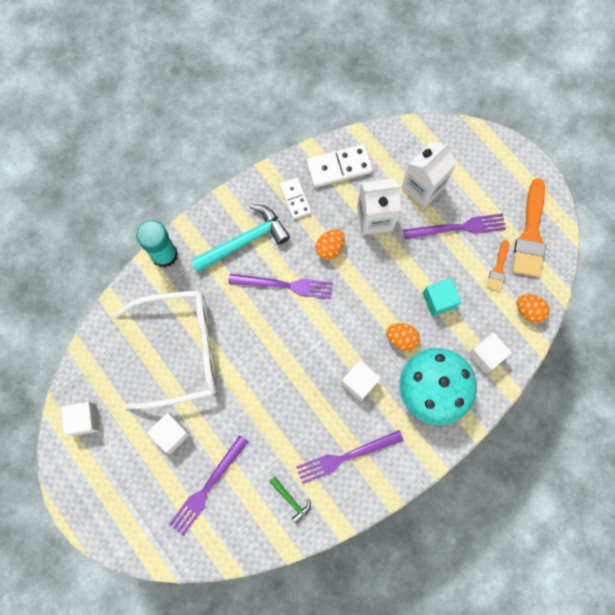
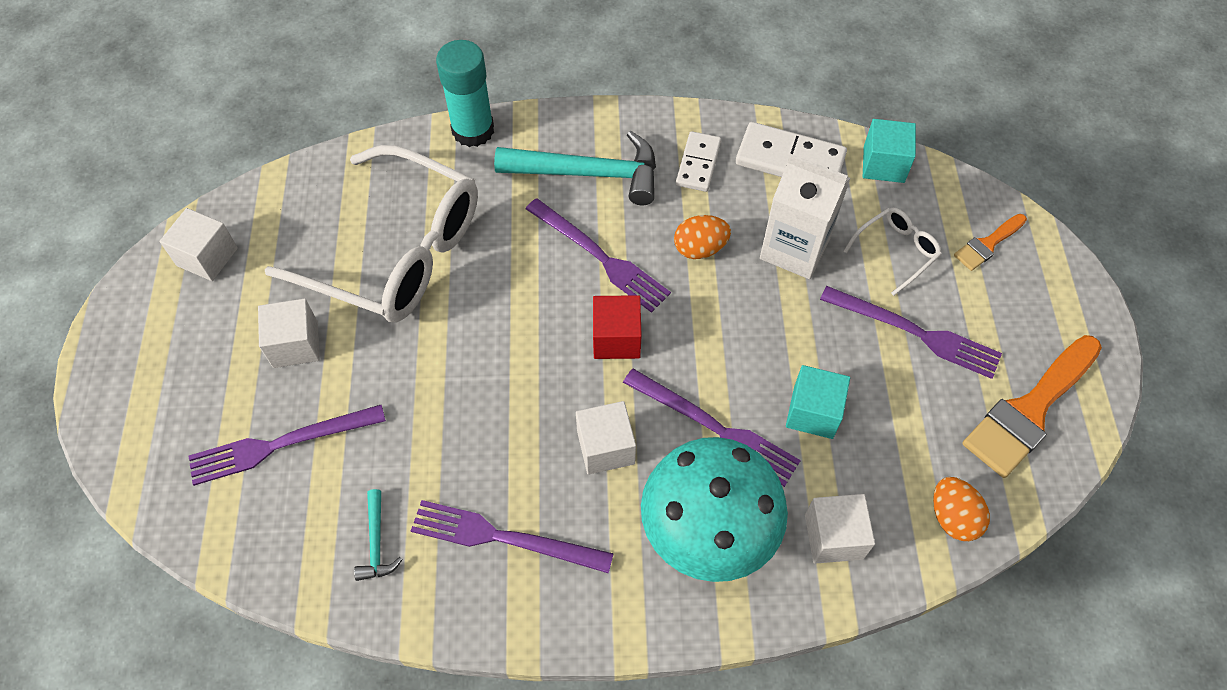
camera: 35 degrees right, 15 degrees down
(291, 500) = (376, 543): green hammer -> turquoise hammer
(324, 324) = (616, 338): none -> red cube
(386, 140) = (883, 164): none -> turquoise cube
(401, 338) = (715, 428): orange egg -> purple fork
(422, 188) = (896, 251): white carton -> white glasses
(498, 269) = (941, 427): orange brush -> orange brush (987, 244)

